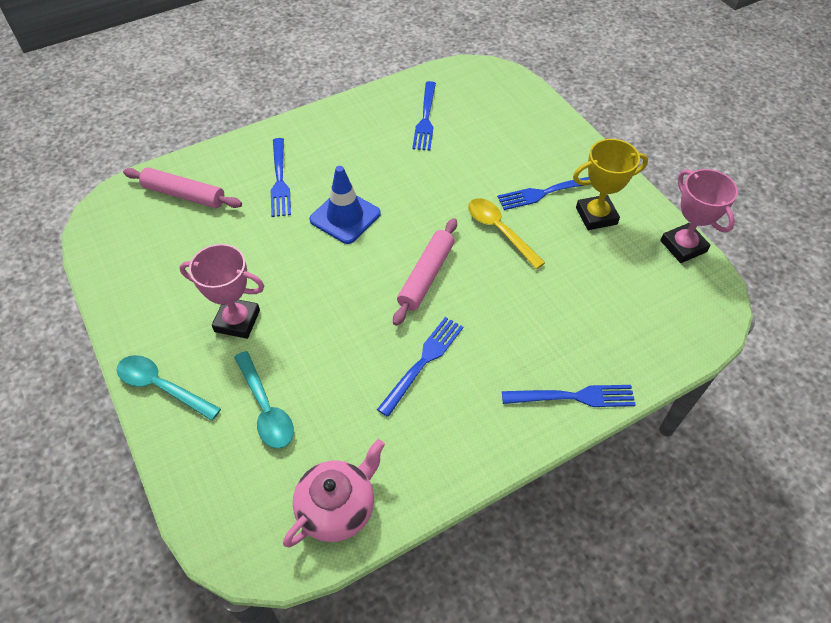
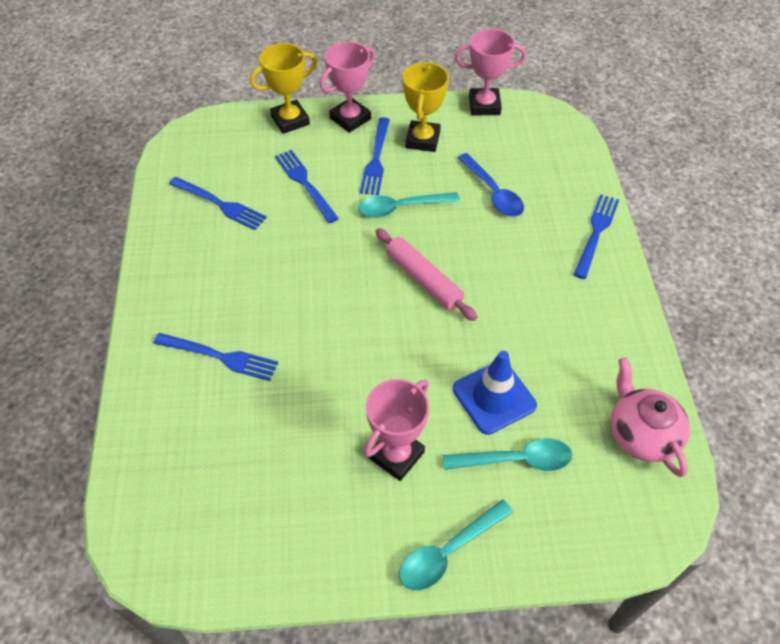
camera: 65 degrees left, 0 degrees up
(184, 195) = (178, 458): pink rolling pin -> none
(345, 217) = (311, 316): blue traffic cone -> blue traffic cone (494, 397)
(423, 362) = (518, 317): blue fork -> blue fork (304, 183)
(499, 231) = (401, 208): yellow spoon -> turquoise spoon
(549, 120) = (290, 120): none -> yellow trophy
(567, 292) = (493, 193): none -> blue spoon
(582, 157) = (350, 119): none -> pink trophy

